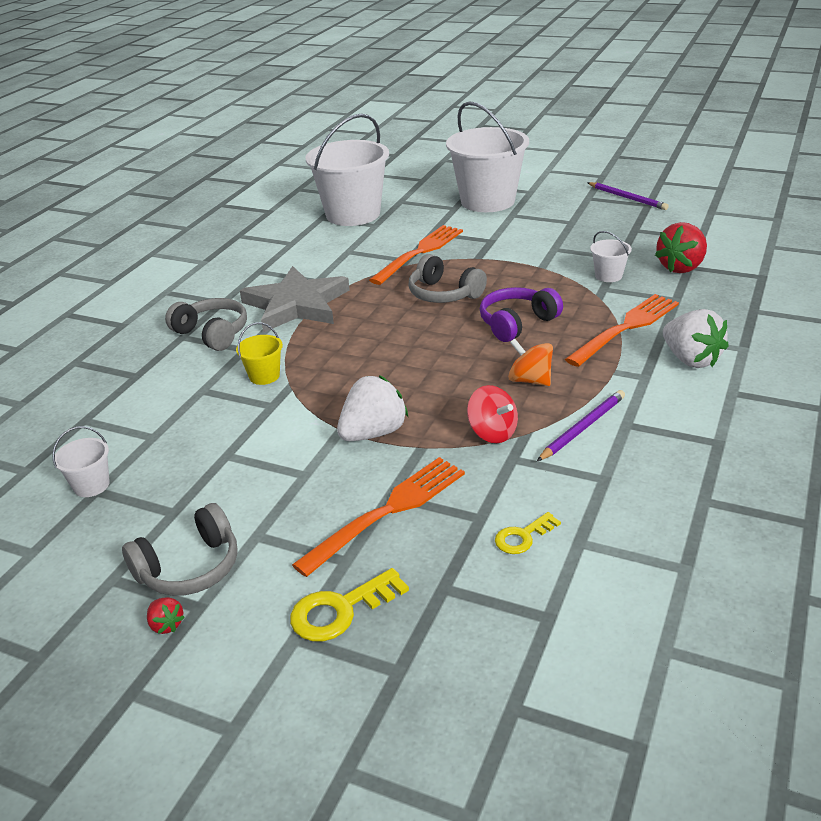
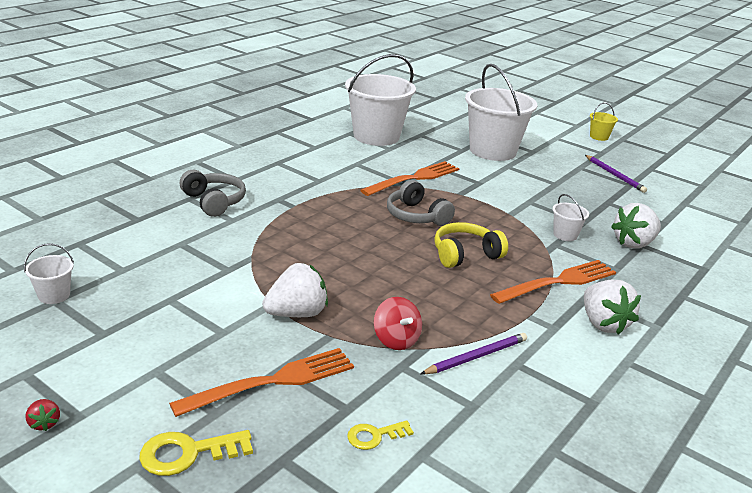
camera: 10 degrees right, 5 degrees down
(190, 568) = (89, 382): grey headphones -> none
(264, 376) = (235, 245): yellow bucket -> yellow bucket (599, 137)
(296, 305) = (292, 195): grey star -> none
(517, 323) = (465, 255): purple headphones -> yellow headphones
(530, 380) = (451, 304): orange spinning top -> none
(681, 267) = (634, 243): red strawberry -> white strawberry

